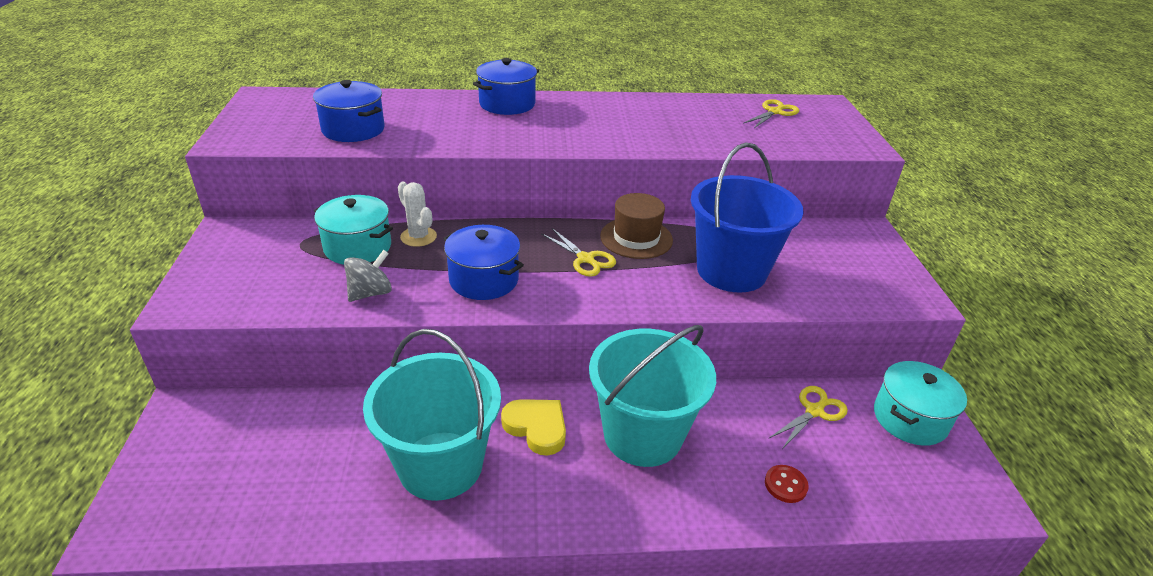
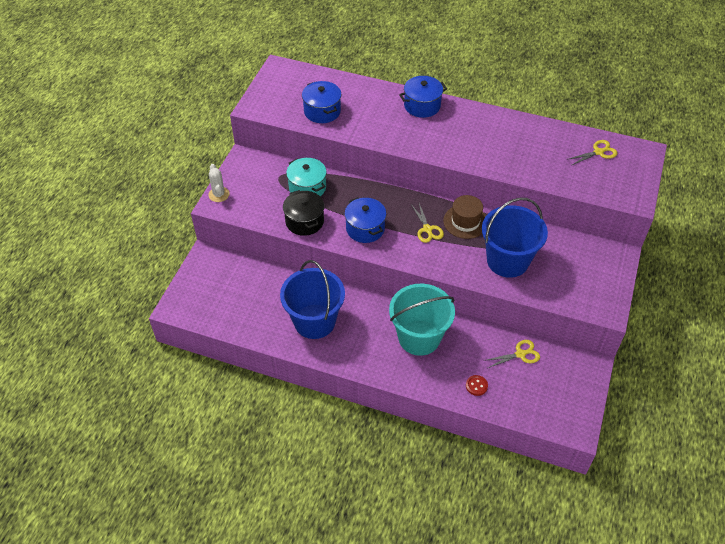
camera: 25 degrees right, 15 degrees up
(370, 293) = (304, 221): grey spinning top -> black pot
(418, 237) = (342, 188): white cactus -> white cactus (219, 194)
(440, 465) = (314, 321): turquoise bucket -> blue bucket
(536, 427) = (368, 316): yellow heart -> none
(910, 419) = (572, 375): turquoise pot -> none

